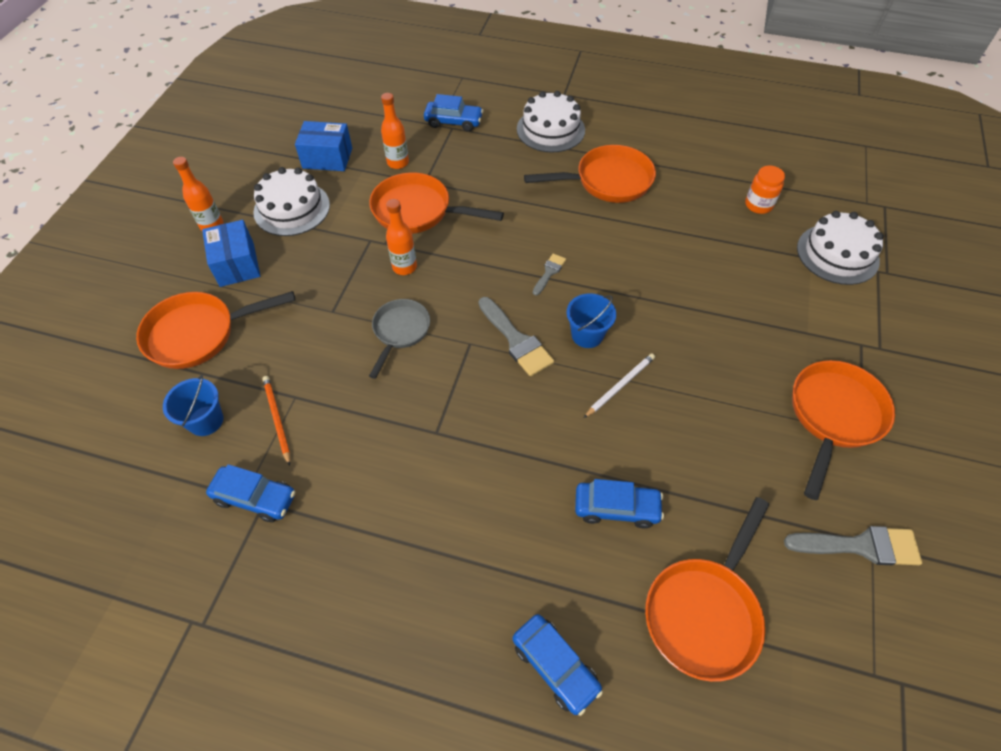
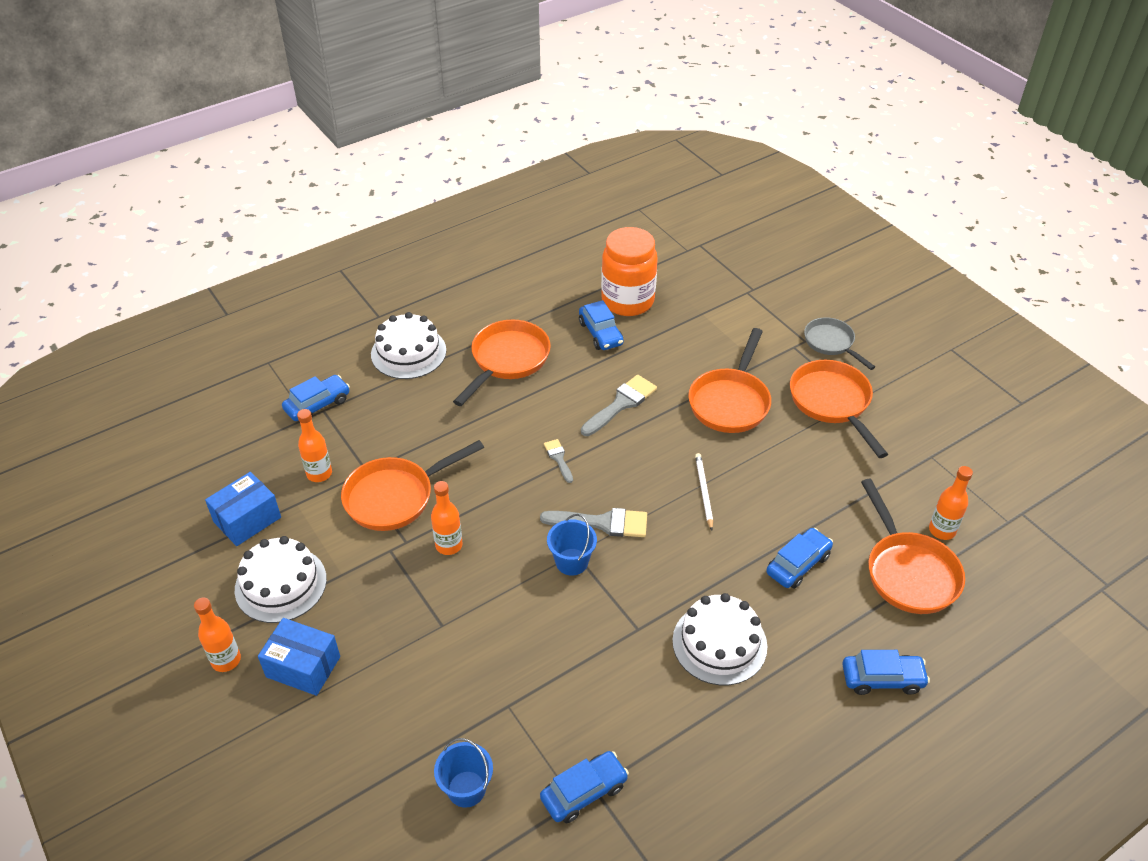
camera: 50 degrees left, 10 degrees down
(199, 334) = (357, 743): orange pan -> orange pan (730, 402)
(277, 419) = (518, 732): orange pencil -> none
(400, 332) = (515, 591): grey pan -> grey pan (831, 343)
(587, 335) = (641, 478): blue bucket -> blue bucket (571, 562)
(703, 212) = (600, 333): none -> blue car
(758, 205) = (627, 301): orange jar -> orange jar, size x1.97
(789, 612) = (942, 530): none -> orange bottle
(837, 254) = (713, 299): white cake -> white cake (719, 643)
(860, 546) = (928, 463): grey brush -> grey brush (621, 404)

